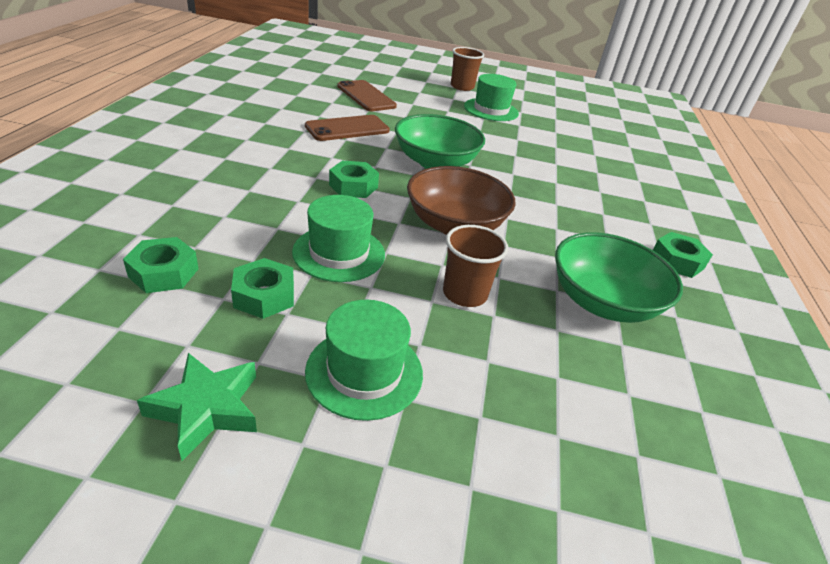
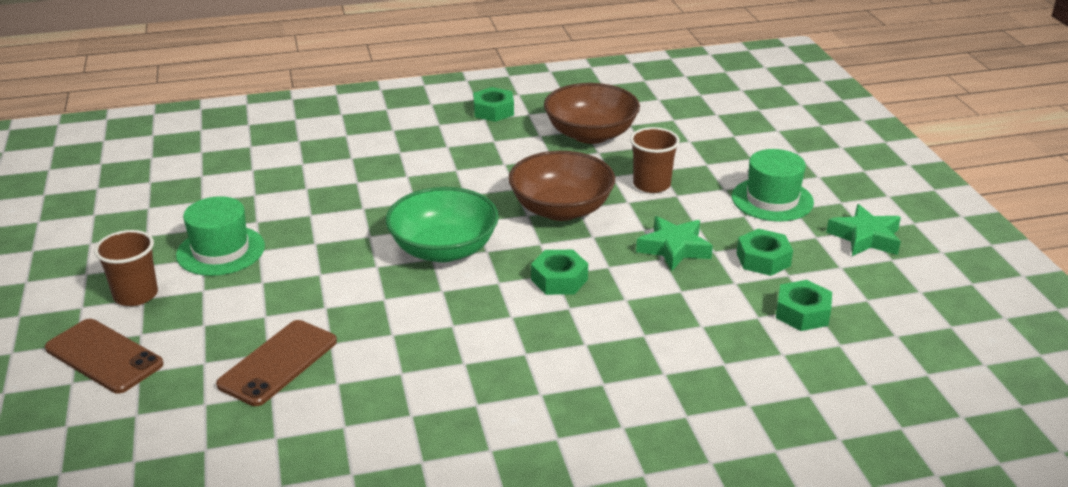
camera: 110 degrees left, 5 degrees down
(339, 253) = (674, 248): green hat -> green star
(347, 129) = (419, 335): brown phone -> brown phone (104, 356)
(602, 302) = (590, 134): green bowl -> brown bowl

